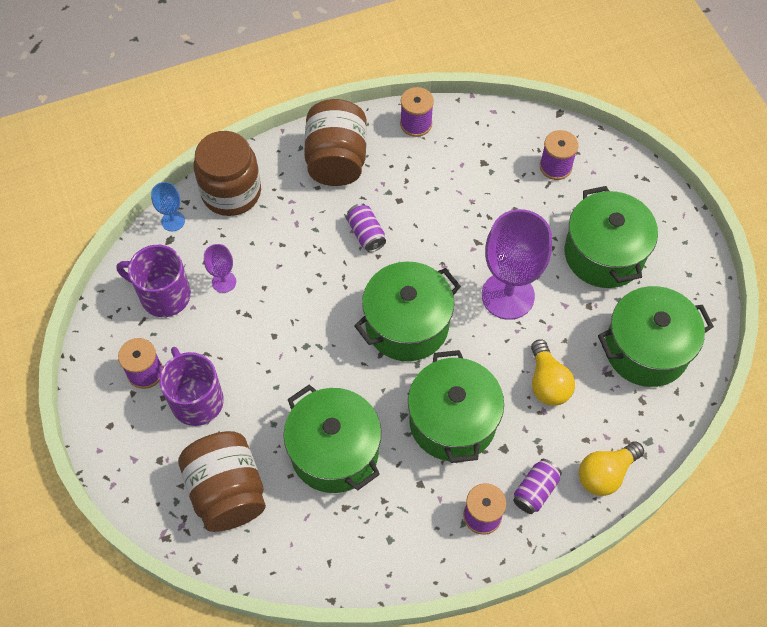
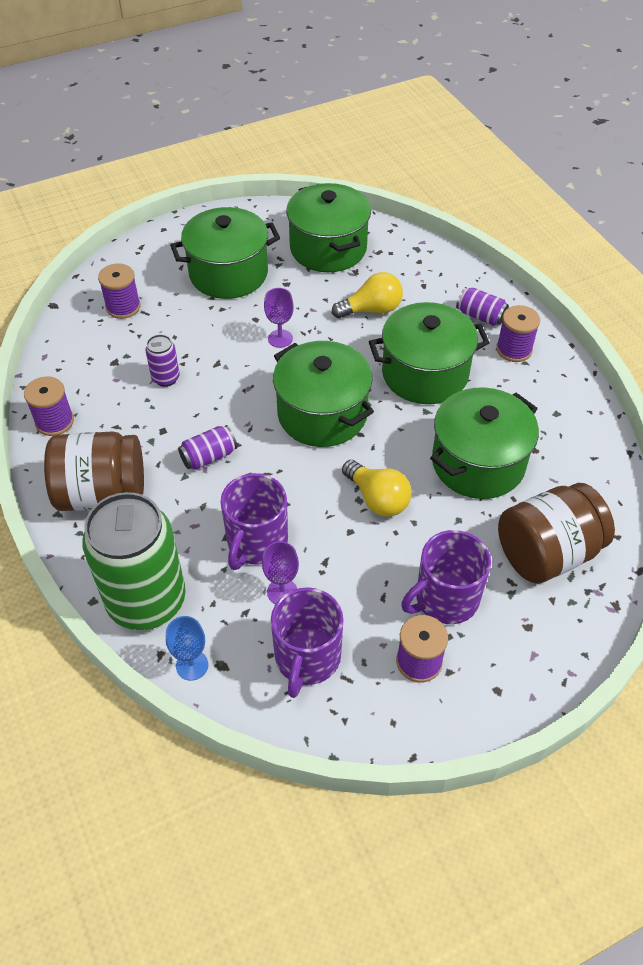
camera: 95 degrees left, 10 degrees down
(231, 192) = (147, 601): brown jar -> green can
(273, 266) = (256, 542): none -> purple mug
(460, 202) = (166, 378): none -> purple can
(508, 295) = (280, 338): purple goblet -> purple goblet, size x0.46
(605, 474) = (453, 273): yellow light bulb -> yellow light bulb (377, 499)

